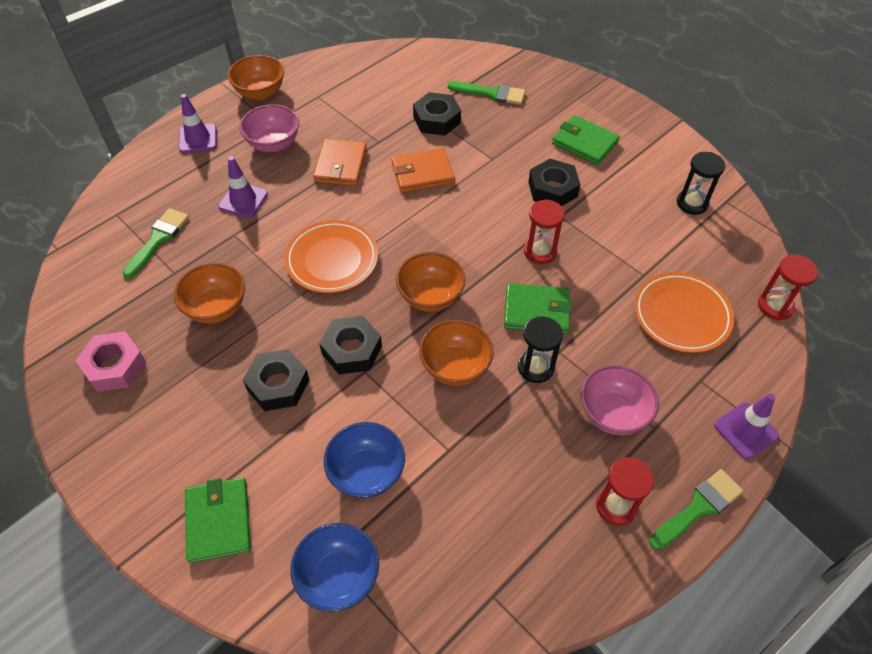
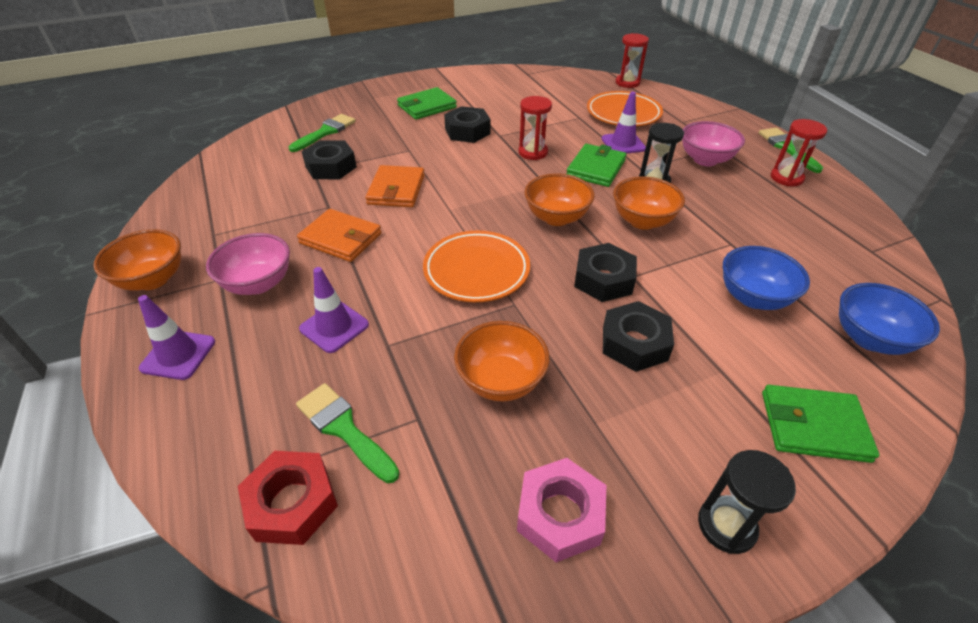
camera: 70 degrees left, 10 degrees down
(103, 237) = (292, 503): none -> red nut
(692, 203) = (521, 84): black hourglass -> black hourglass (726, 525)
(745, 430) = (726, 117): purple traffic cone -> purple traffic cone (623, 144)

